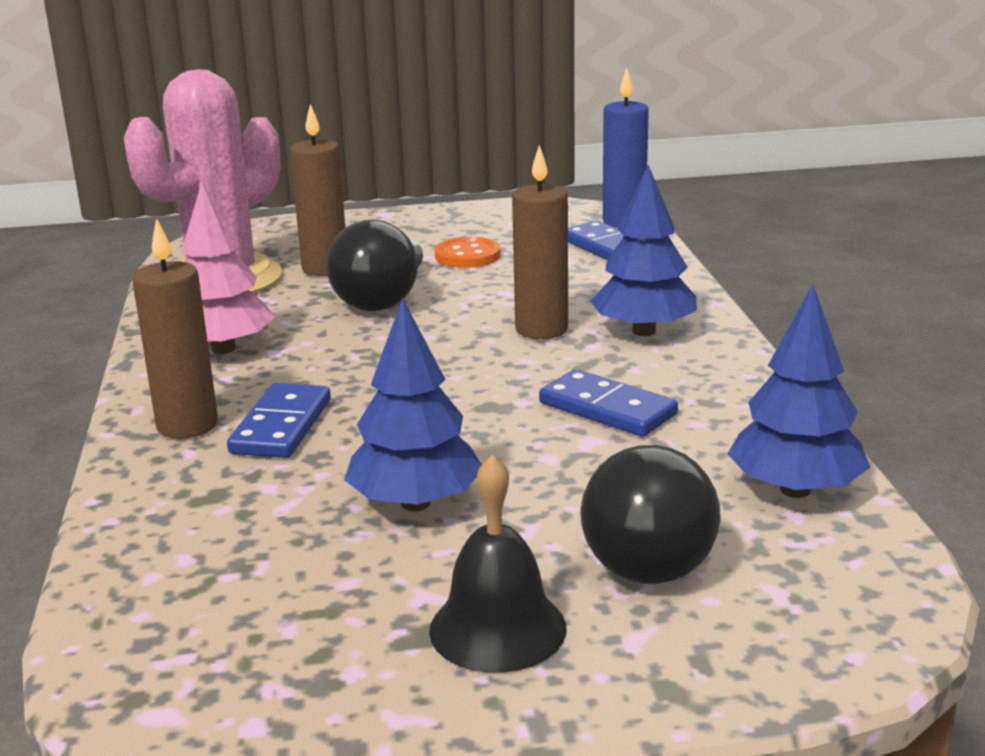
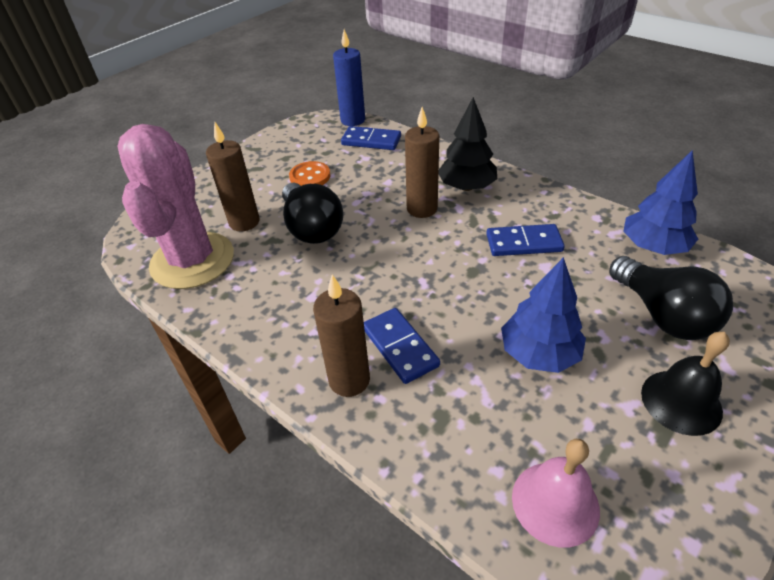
camera: 40 degrees left, 20 degrees up
(188, 610) = (555, 503): none -> pink bell
(223, 349) = (279, 312): pink tree -> none
(643, 331) = (466, 187): blue tree -> black tree

